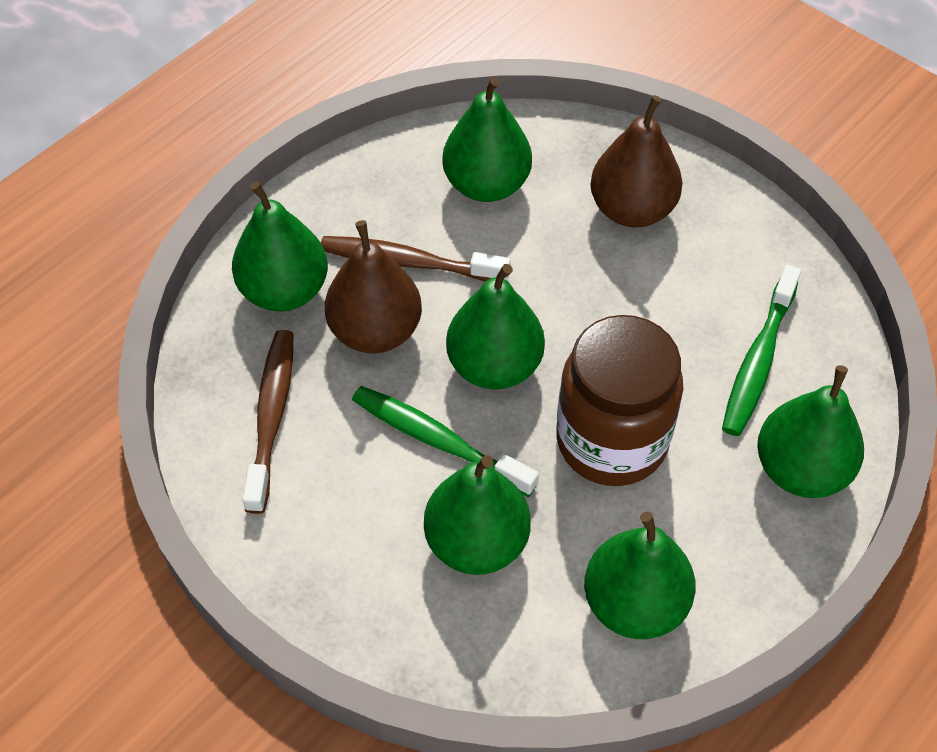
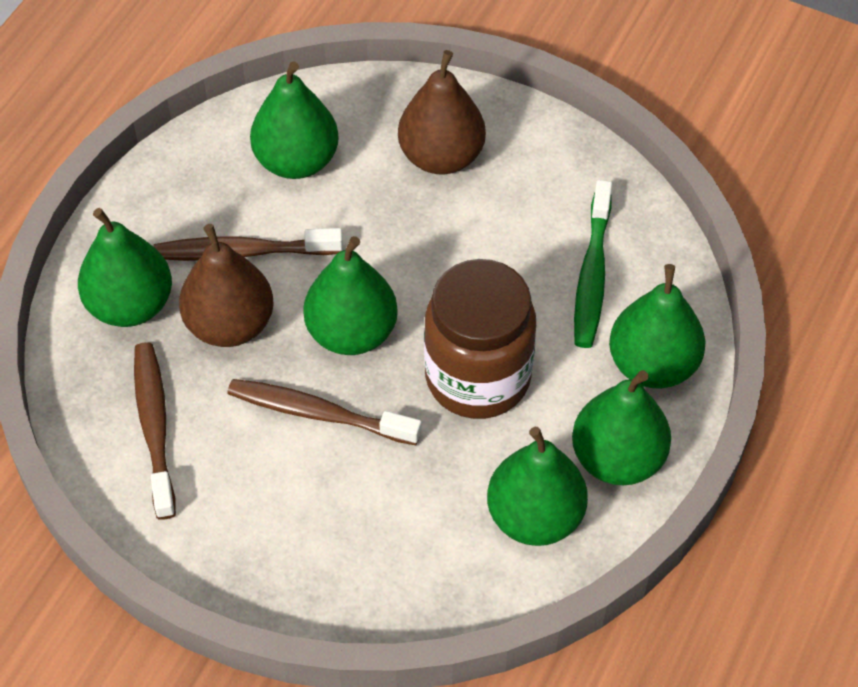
camera: 15 degrees left, 0 degrees up
(438, 440) = (318, 413): green toothbrush -> brown toothbrush
(476, 542) = (379, 497): green pear -> green pear (617, 458)

